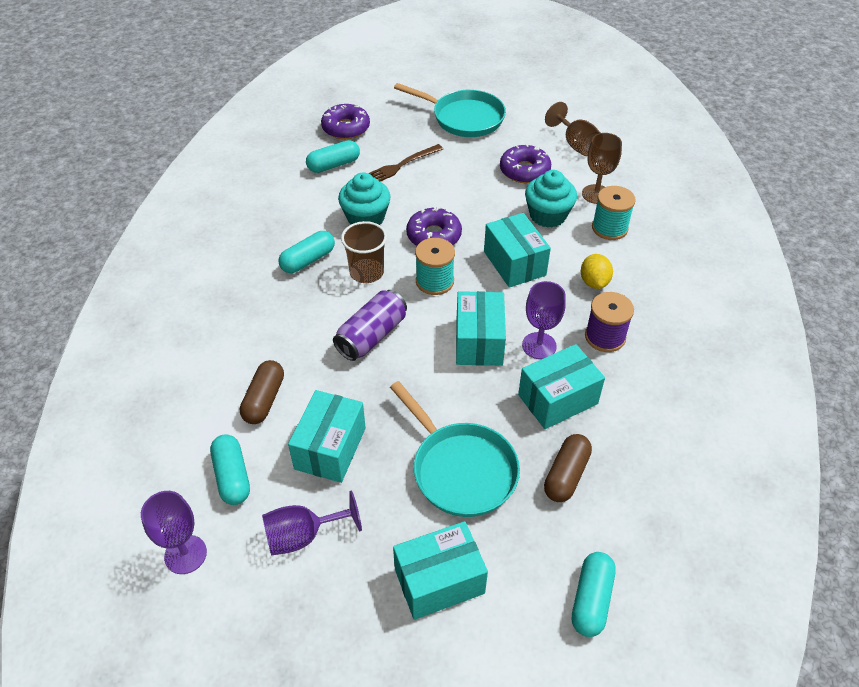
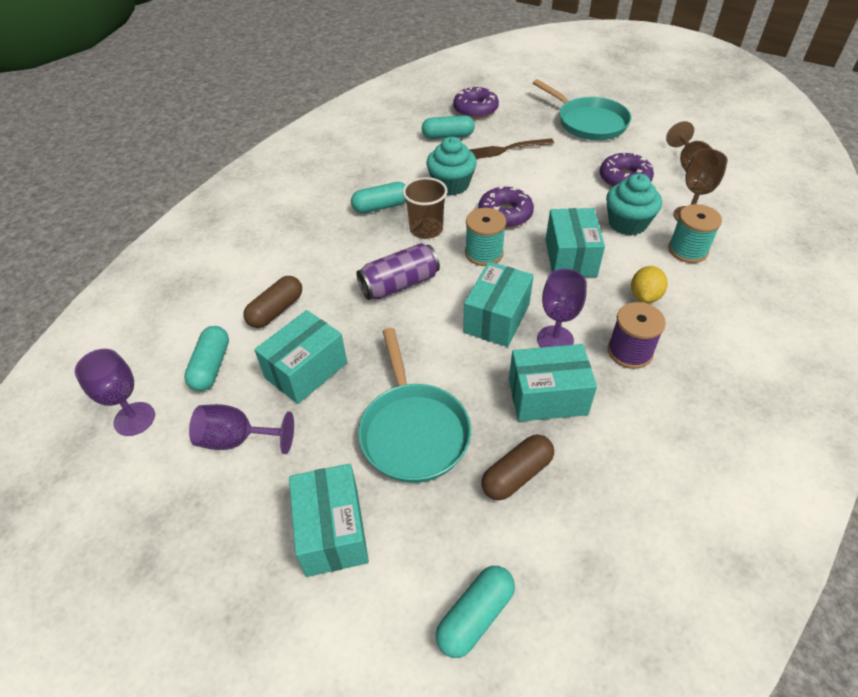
camera: 25 degrees right, 0 degrees up
(439, 581) = (332, 531): turquoise box -> turquoise box turned 75 degrees clockwise

